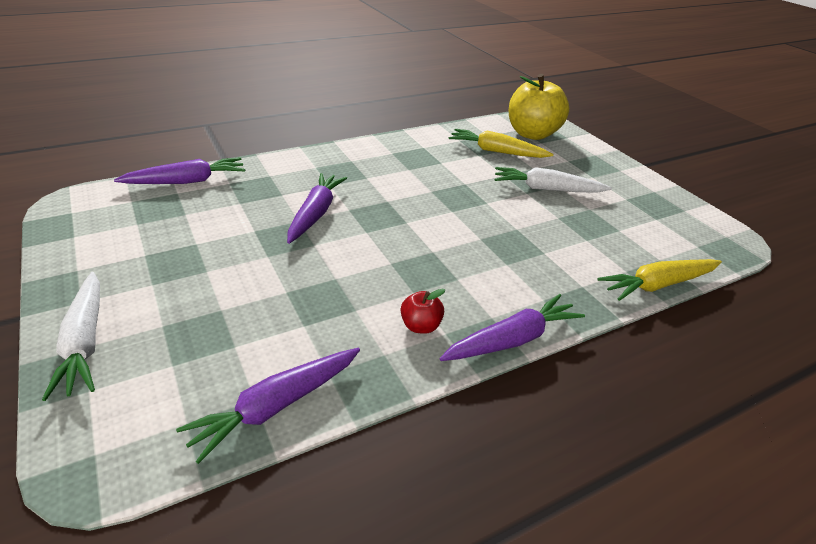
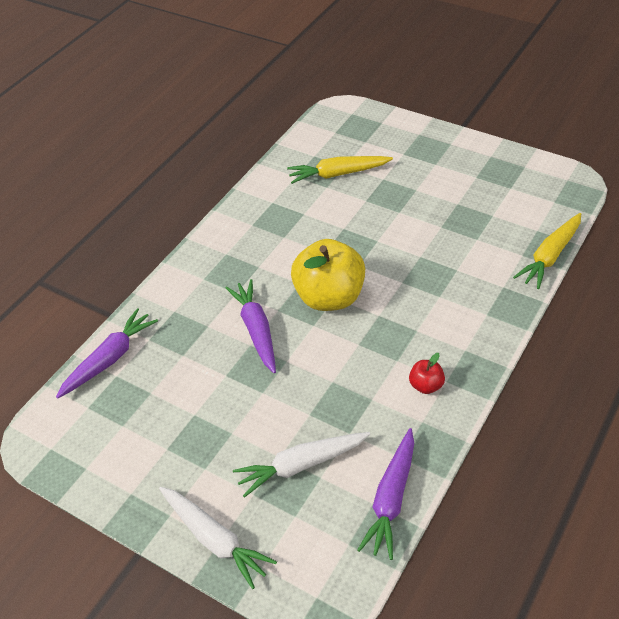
camera: 25 degrees left, 10 degrees up
(512, 339) = (491, 360): purple carrot -> none
(532, 134) = (350, 134): yellow apple -> yellow apple (329, 297)
(546, 189) = (411, 199): white carrot -> white carrot (301, 465)

